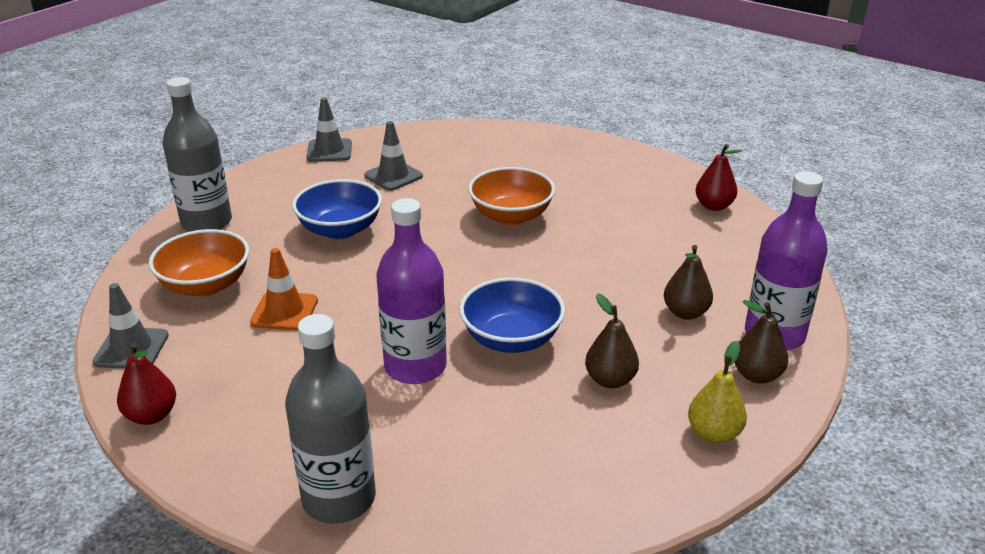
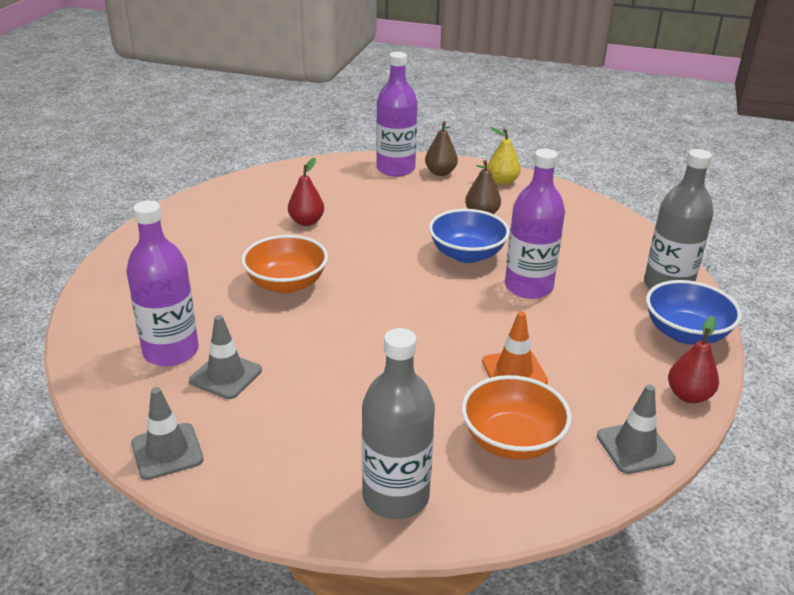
camera: 110 degrees left, 0 degrees up
(340, 229) = (360, 381): blue bowl -> blue bowl (685, 333)
(440, 158) = (171, 351): none -> purple bottle
(685, 313) = (390, 196): brown pear -> none
(714, 206) = (231, 195): red pear -> red pear (306, 222)

